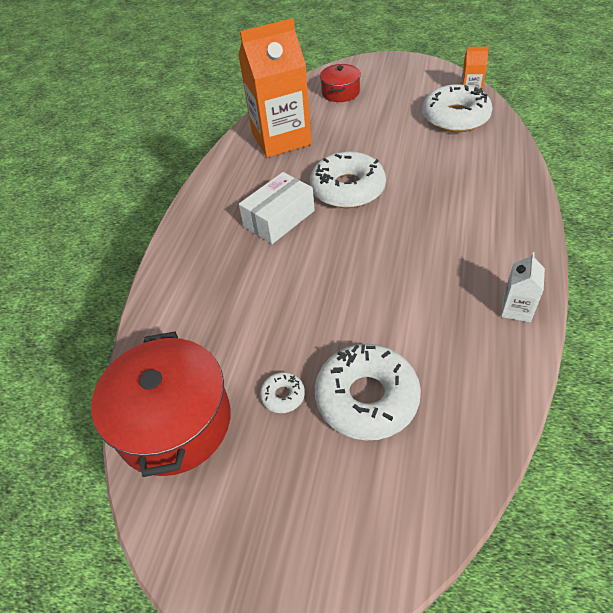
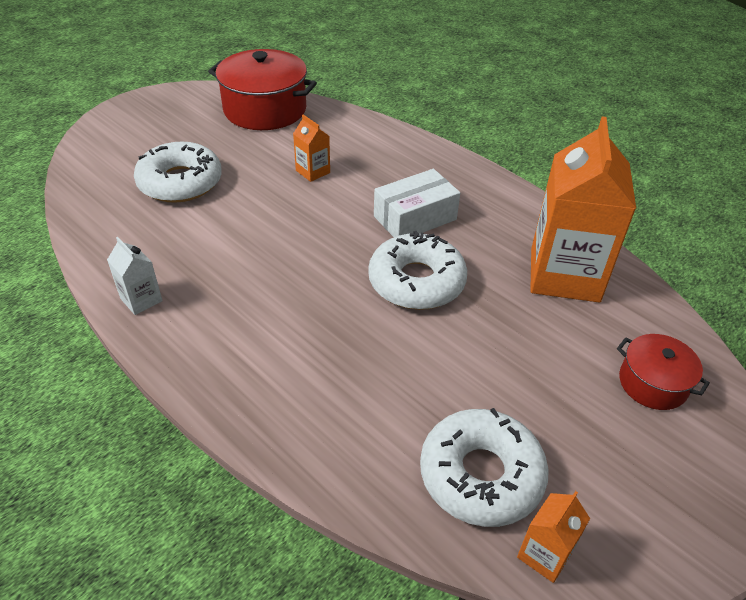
camera: 115 degrees right, 5 degrees down
(266, 308) = (313, 171): none -> orange carton
(279, 219) = (415, 218): white box -> white box turned 75 degrees clockwise
(283, 396) = (229, 151): white donut -> none

